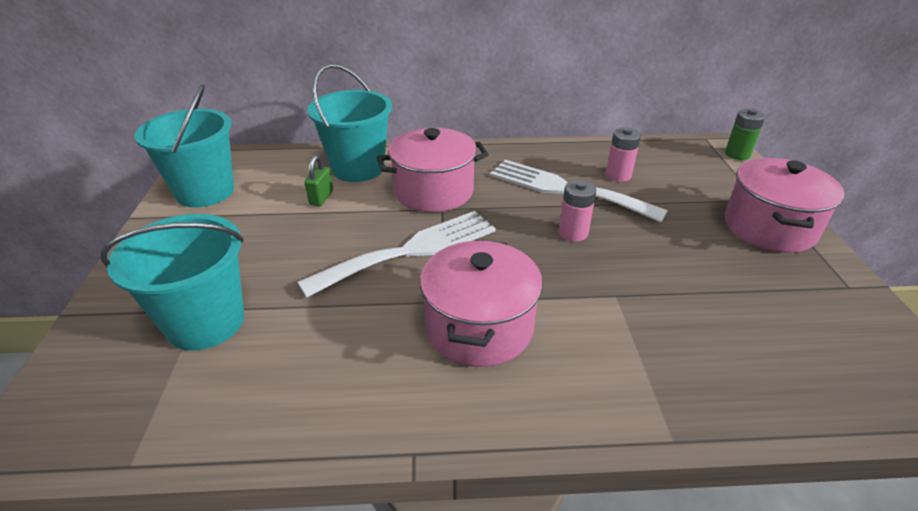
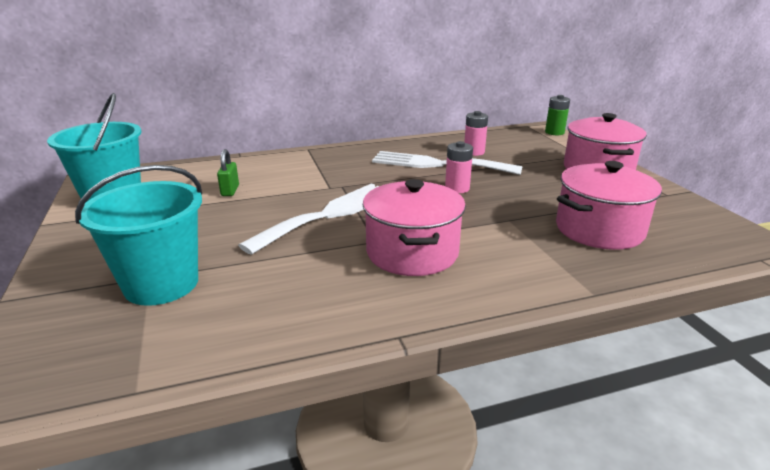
camera: 15 degrees left, 10 degrees down
(358, 168) = (254, 169): turquoise bucket -> none
(434, 191) = (329, 176): pink pot -> pink pot (599, 229)

